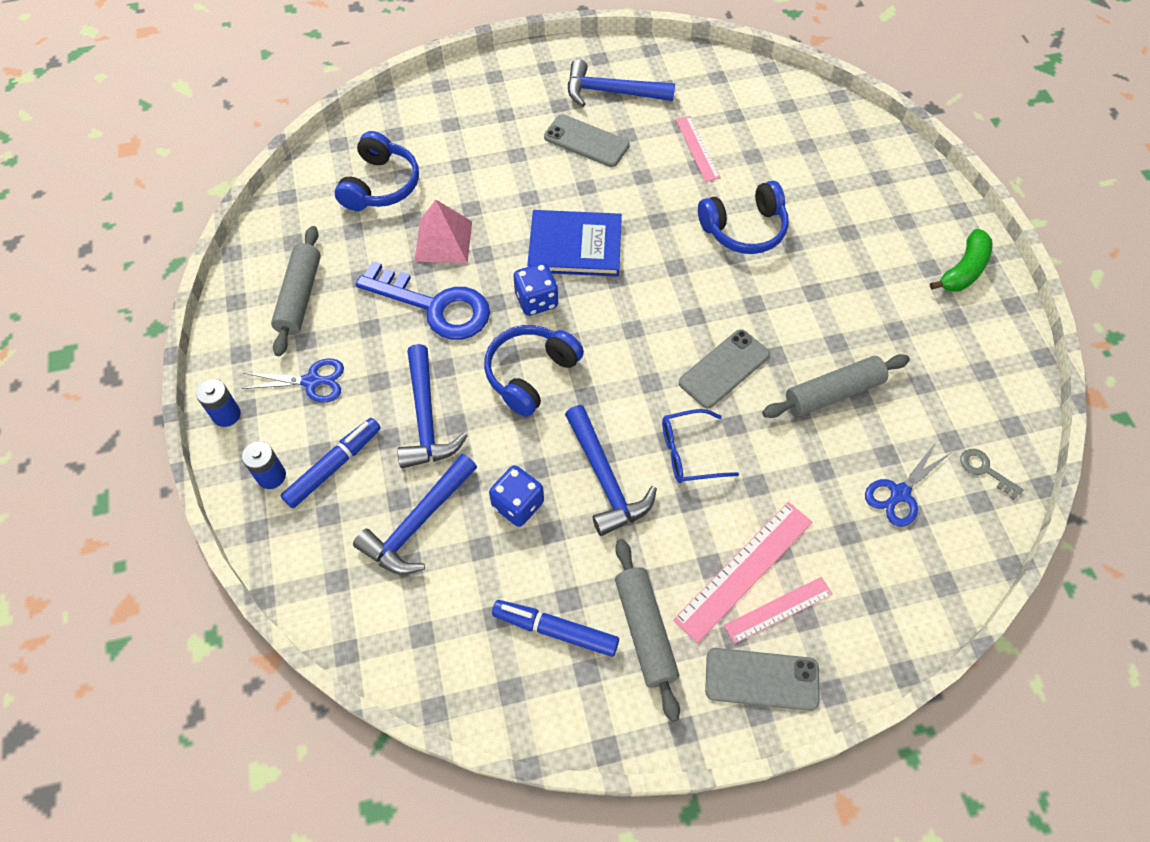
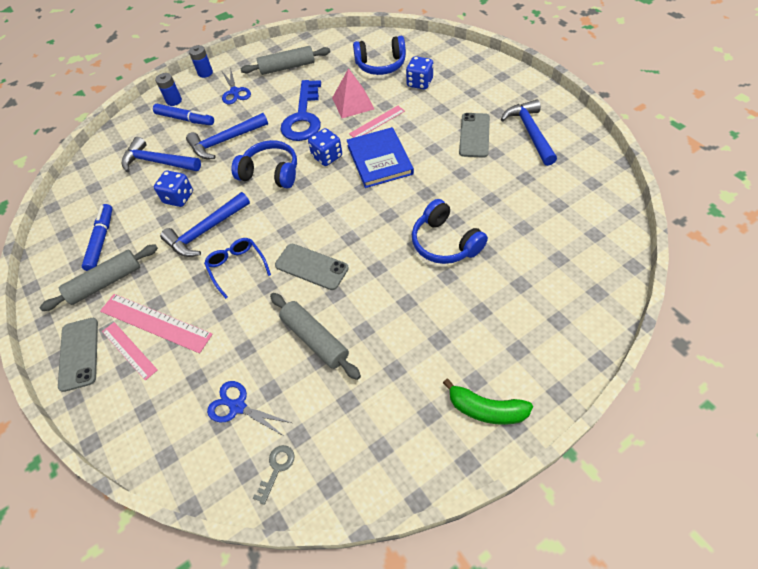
camera: 75 degrees right, 5 degrees down
(451, 157) = (419, 83): none -> blue dice
(697, 148) = (508, 193): pink ruler -> pink ruler (377, 122)

